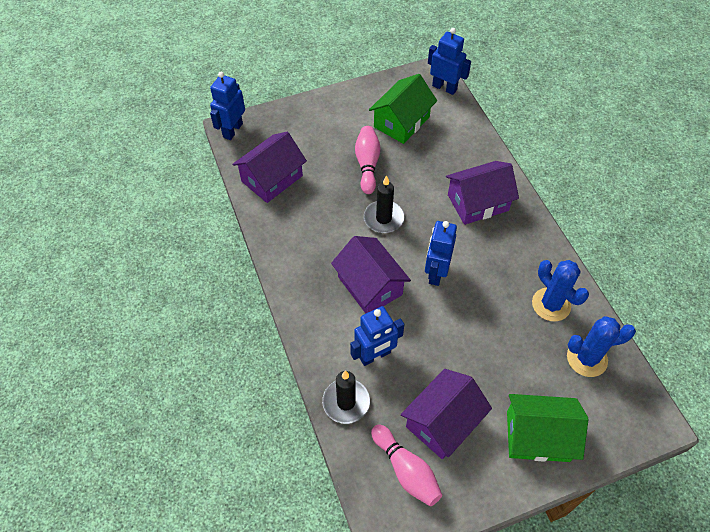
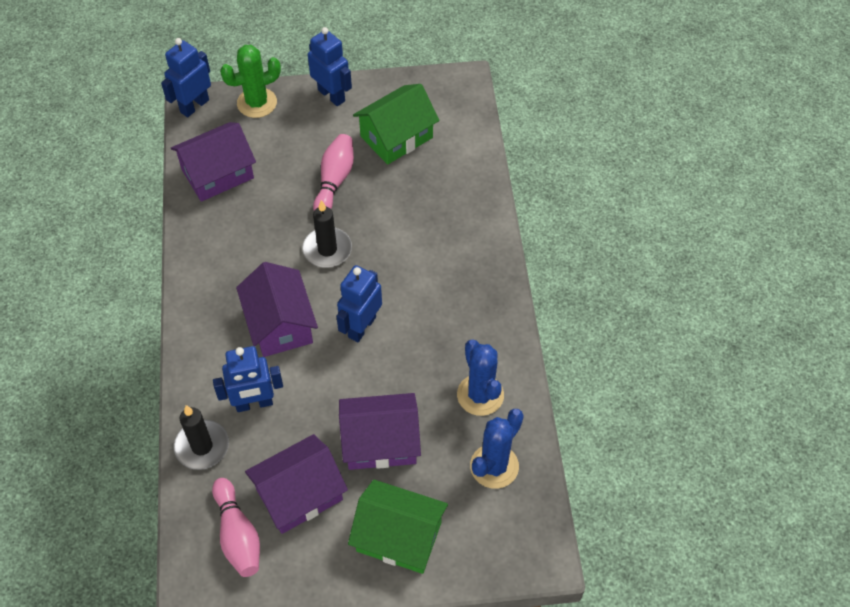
camera: 15 degrees right, 0 degrees up
(282, 118) = (257, 103): none -> green cactus
(444, 87) = (467, 104): blue robot -> blue robot (331, 95)
(478, 202) = (446, 255): purple house -> purple house (380, 442)
(586, 358) = (494, 466): blue cactus -> blue cactus turned 60 degrees counterclockwise

